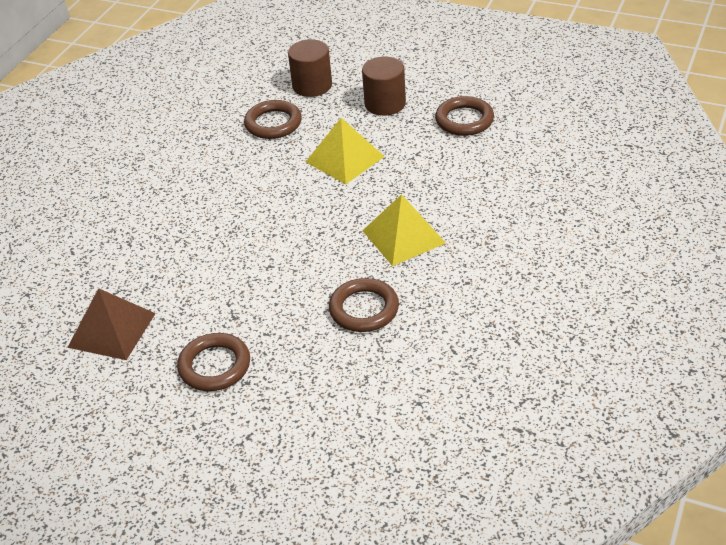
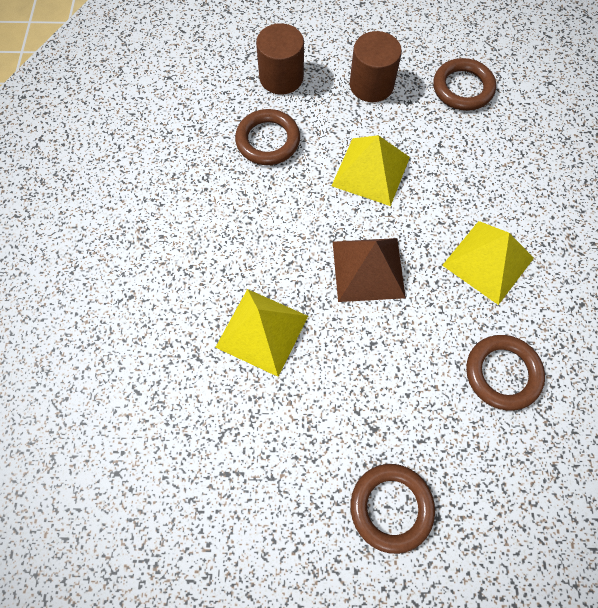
camera: 25 degrees left, 25 degrees up
(111, 330) = (247, 495): brown pyramid -> brown pyramid (368, 269)
(188, 238) = (262, 331): none -> yellow pyramid

